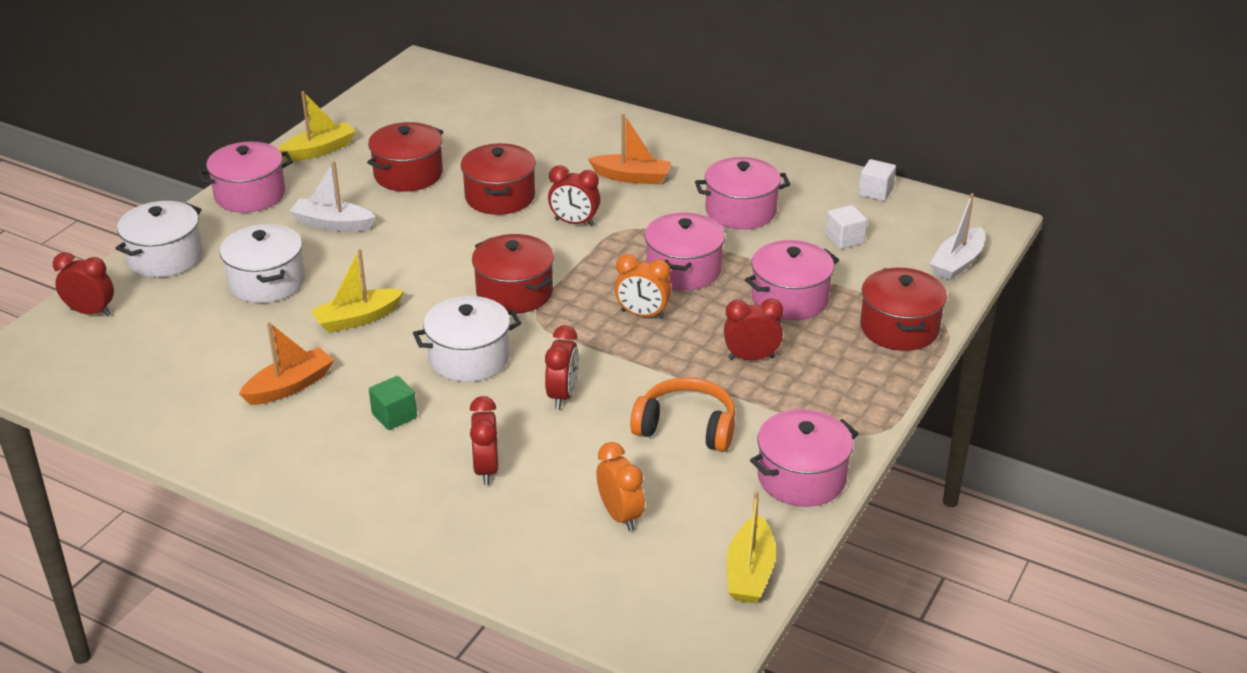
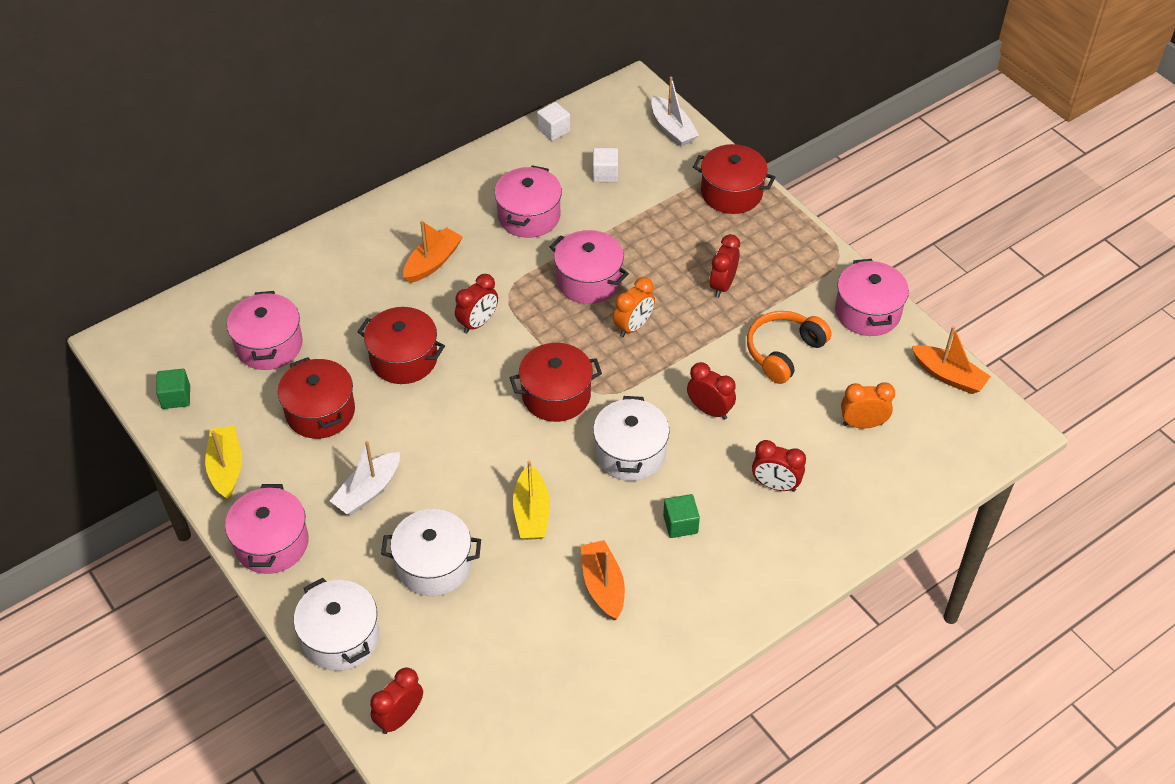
camera: 65 degrees left, 15 degrees up
(380, 106) = (176, 397): none -> green cube
(750, 572) = (948, 376): yellow boat -> orange boat
(790, 299) = (663, 235): pink pot -> pink pot (269, 345)

